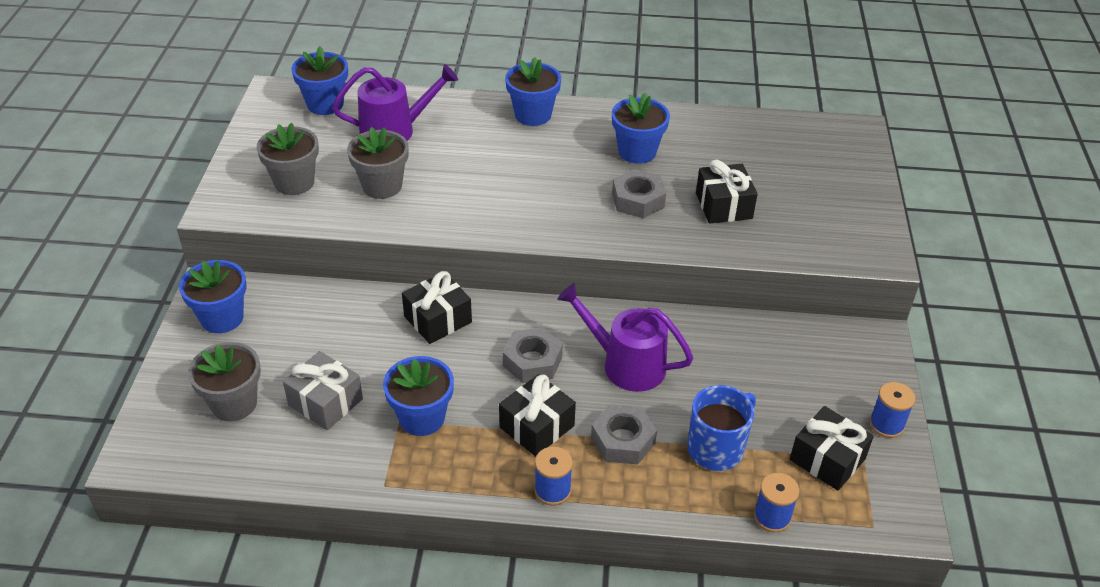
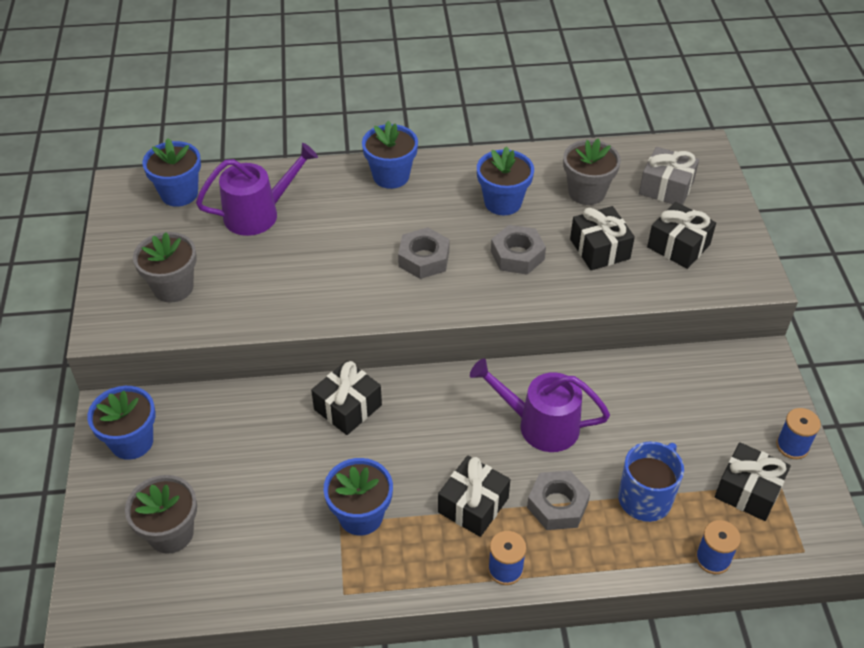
camera: 10 degrees left, 5 degrees up
(325, 402) = (262, 515): grey gift -> grey gift (666, 187)
(382, 186) = (263, 278): grey flower pot -> grey flower pot (586, 192)
(532, 361) = (451, 437): grey nut -> grey nut (424, 259)
(806, 214) = (678, 246): none -> black gift

